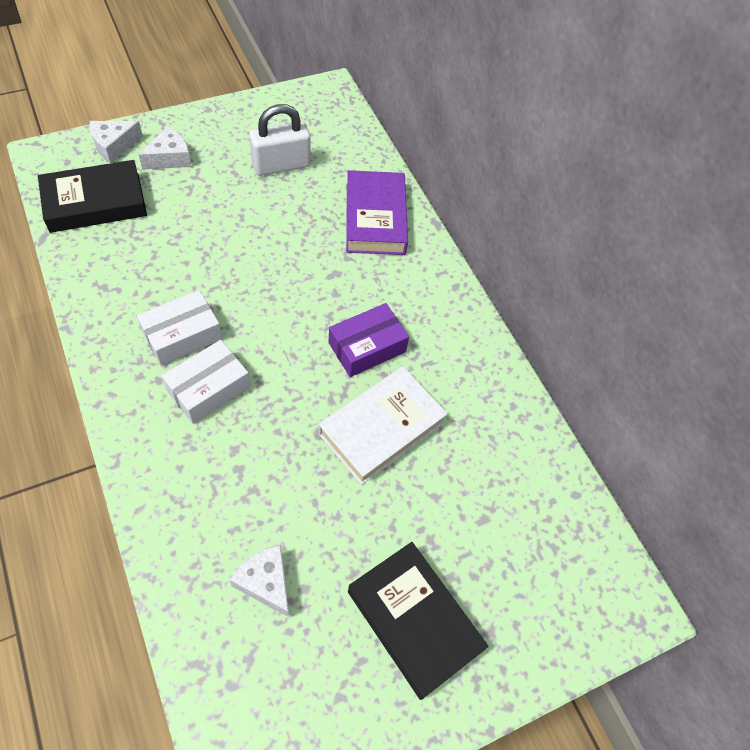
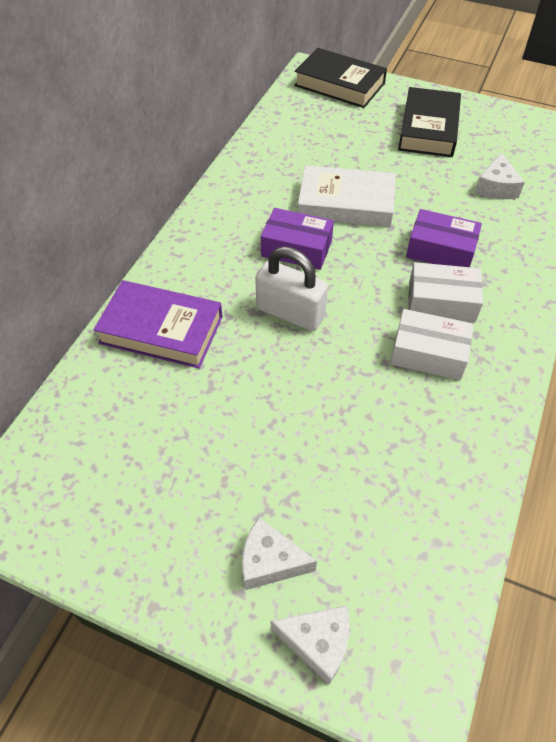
camera: 125 degrees left, 5 degrees down
(95, 202) = (404, 564): black book -> black book (339, 84)
(252, 443) = (440, 250): none -> purple box
(281, 165) = (169, 451): white padlock -> white padlock (290, 312)
(375, 218) = (161, 330): purple book -> purple book turned 60 degrees clockwise

